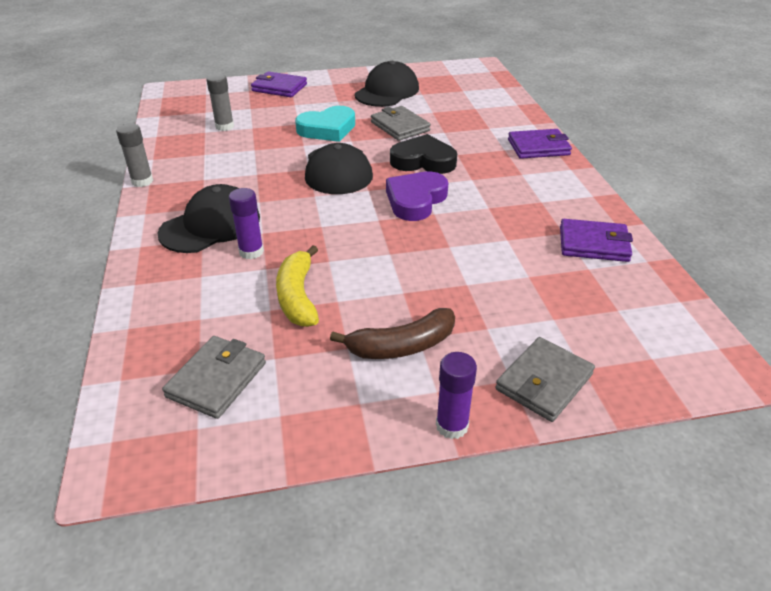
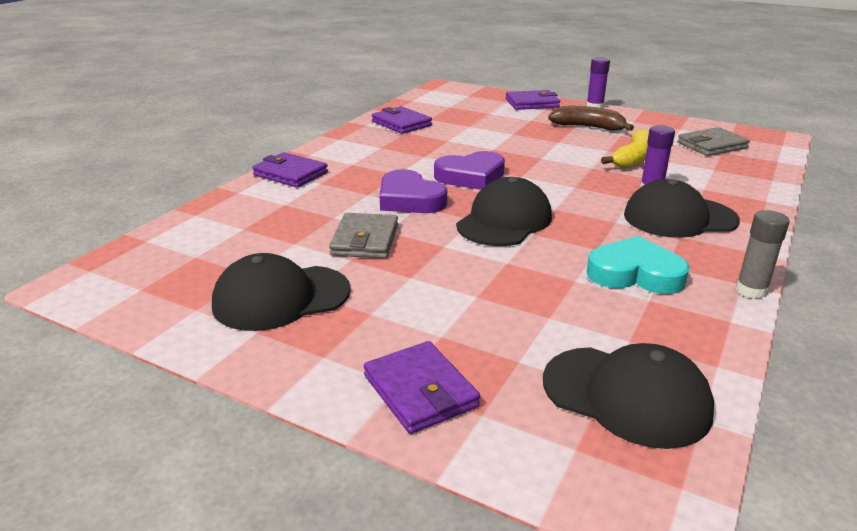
camera: 140 degrees left, 10 degrees down
(194, 112) = (626, 396): none -> black cap
(224, 126) = (591, 336): grey glue stick -> none
(327, 129) = (451, 271): turquoise heart -> turquoise heart (635, 274)
(423, 161) = (409, 199): black heart -> purple heart
(544, 382) = (532, 103): grey wallet -> purple wallet

